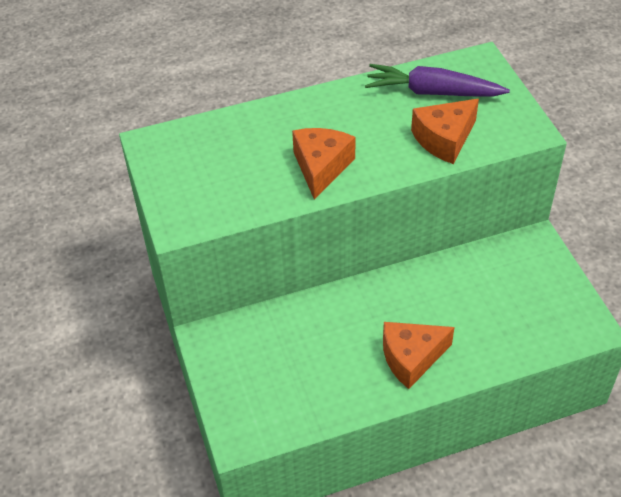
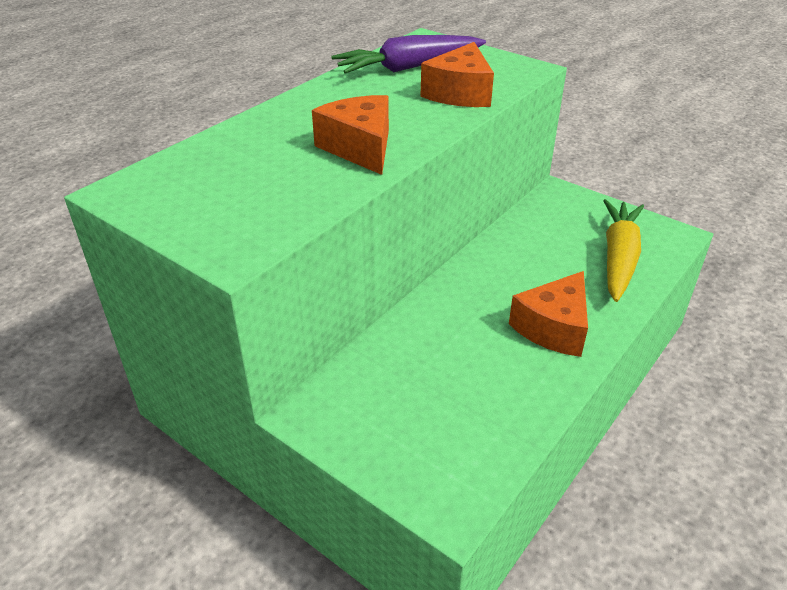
camera: 35 degrees left, 10 degrees down
(521, 326) = (618, 258): none -> yellow carrot

